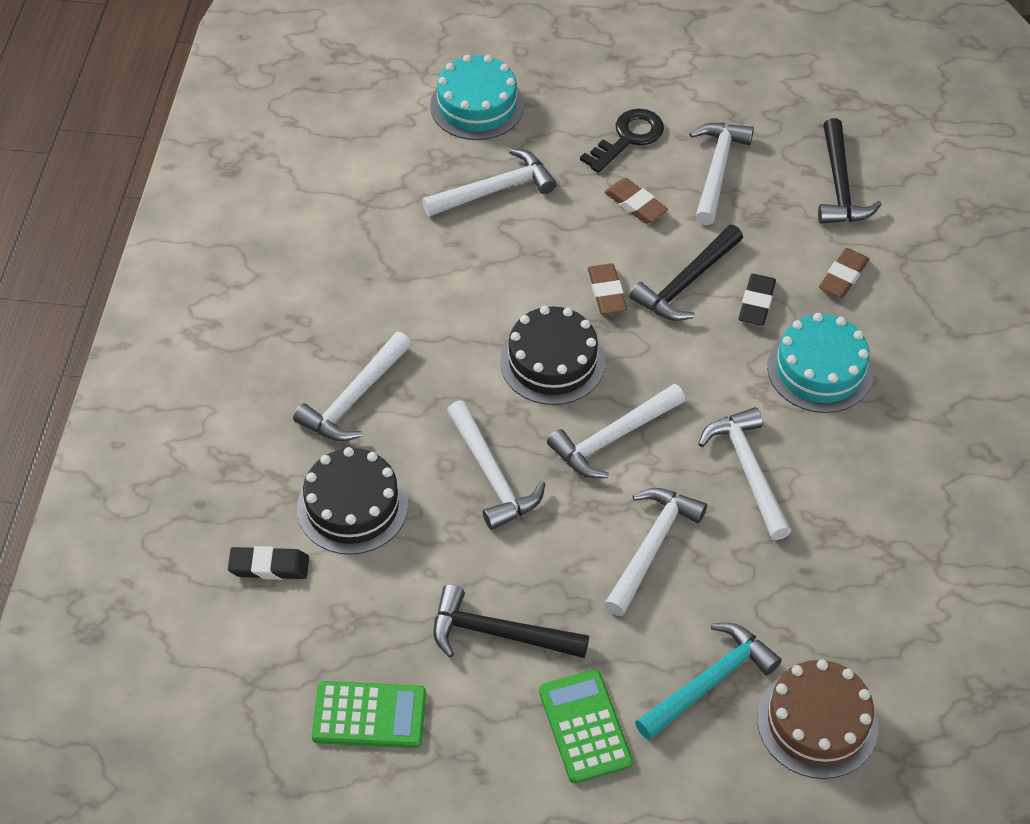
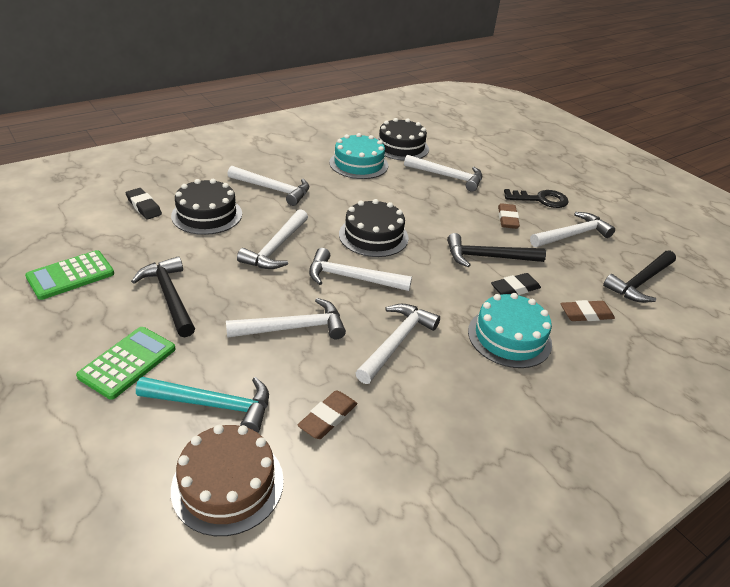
camera: 45 degrees right, 15 degrees down
(354, 398) = (273, 189): white hammer -> white hammer turned 150 degrees counterclockwise
(369, 715) = (70, 275): green calculator -> green calculator turned 90 degrees clockwise
(375, 183) = (401, 147): none -> black cake
(477, 105) = (484, 153): turquoise cake -> turquoise cake (358, 164)
(606, 292) = (441, 234): brown eraser -> brown eraser (328, 417)

